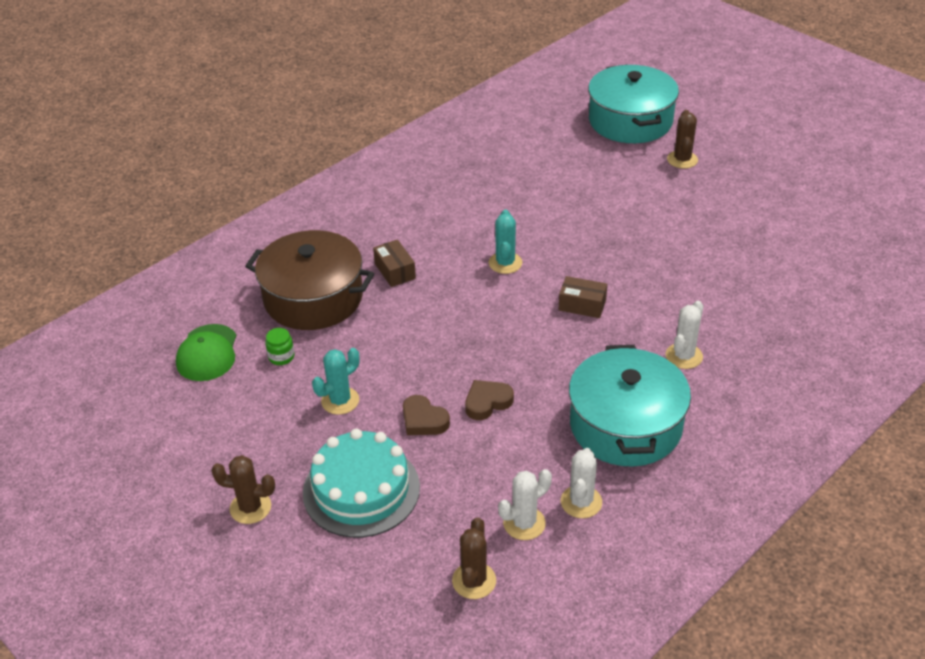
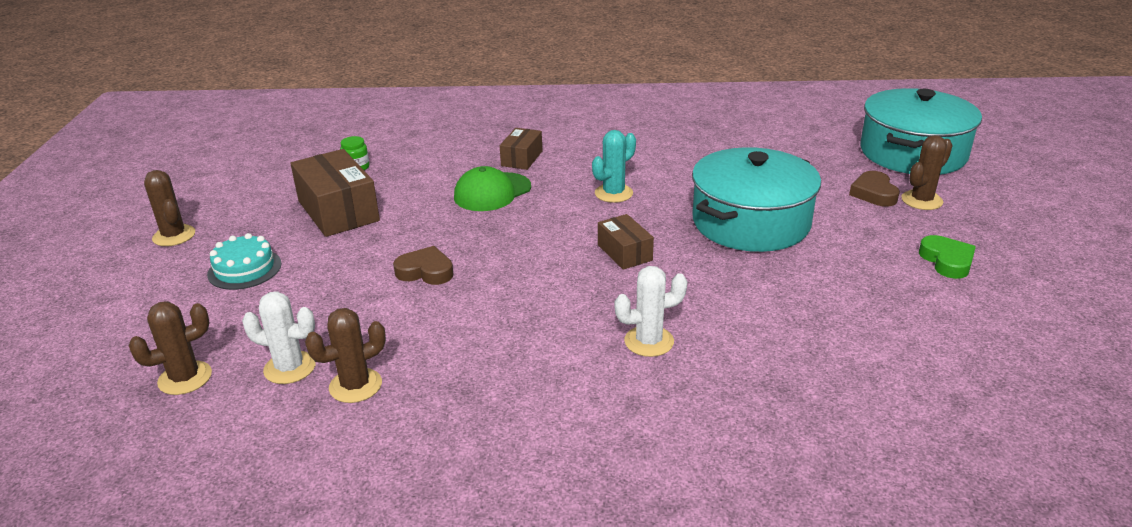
camera: 45 degrees right, 10 degrees down
(207, 353) = (323, 143): green cap -> green cap (492, 192)
(313, 298) = (440, 146): brown pot -> none
(340, 401) = (338, 211): turquoise cactus -> brown box
(361, 490) = (244, 269): turquoise cake -> turquoise cake, size x0.57
(423, 420) = (363, 254): brown heart -> brown heart (874, 193)
(581, 502) = (355, 386): white cactus -> brown cactus
(625, 425) = (497, 357): turquoise pot -> turquoise pot (750, 222)
(747, 200) = (947, 261): none -> green heart

